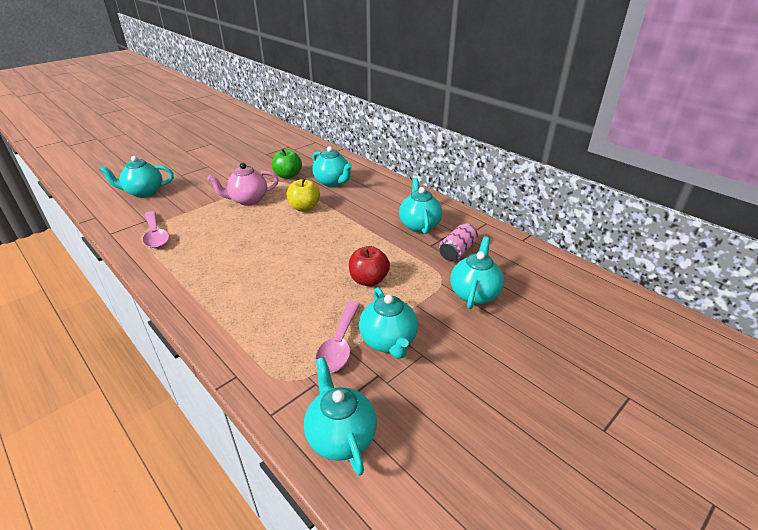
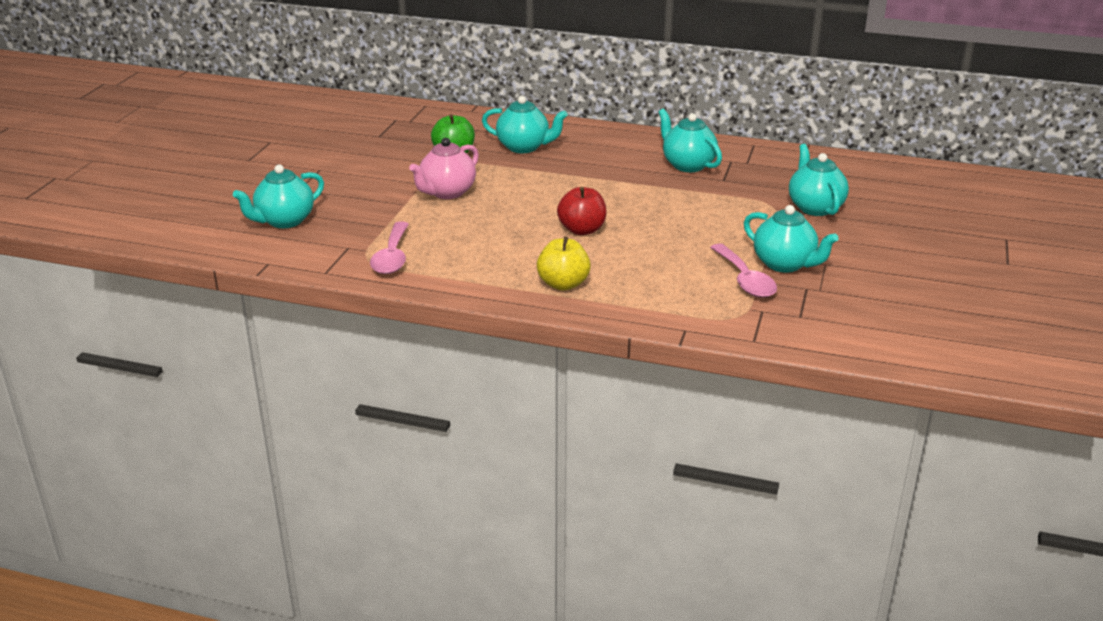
camera: 30 degrees left, 5 degrees down
(156, 235) = (392, 257): pink spoon -> pink spoon turned 60 degrees clockwise
(304, 208) = (532, 182): yellow apple -> yellow apple (563, 284)
(341, 436) = (828, 332): turquoise teapot -> none
(369, 280) = (702, 226): red apple -> red apple (582, 230)
(457, 251) = (756, 178): pink can -> none

